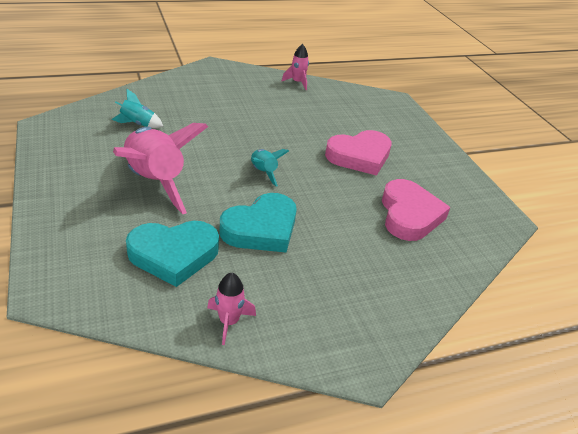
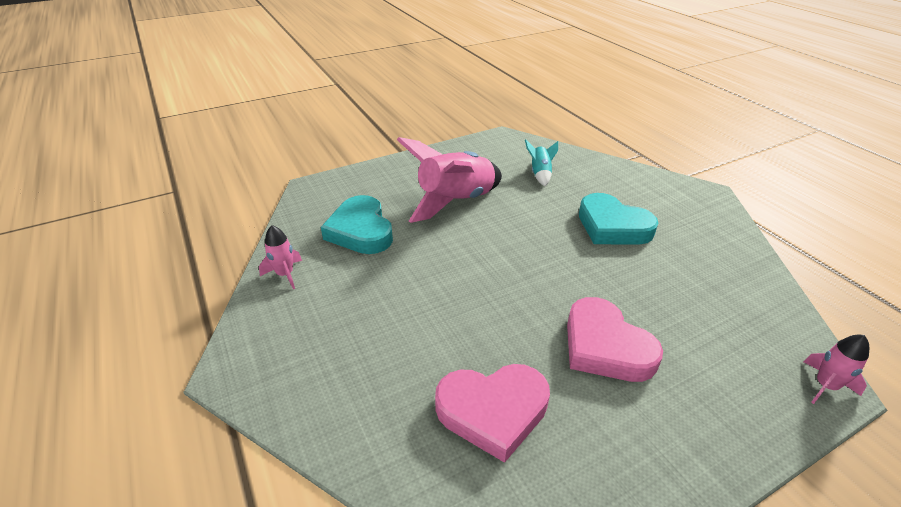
camera: 85 degrees right, 0 degrees up
(261, 229) = (413, 275): turquoise heart -> turquoise heart (612, 226)
(263, 172) = (510, 263): turquoise rocket -> none
(297, 82) = (750, 264): pink rocket -> pink rocket (825, 386)

